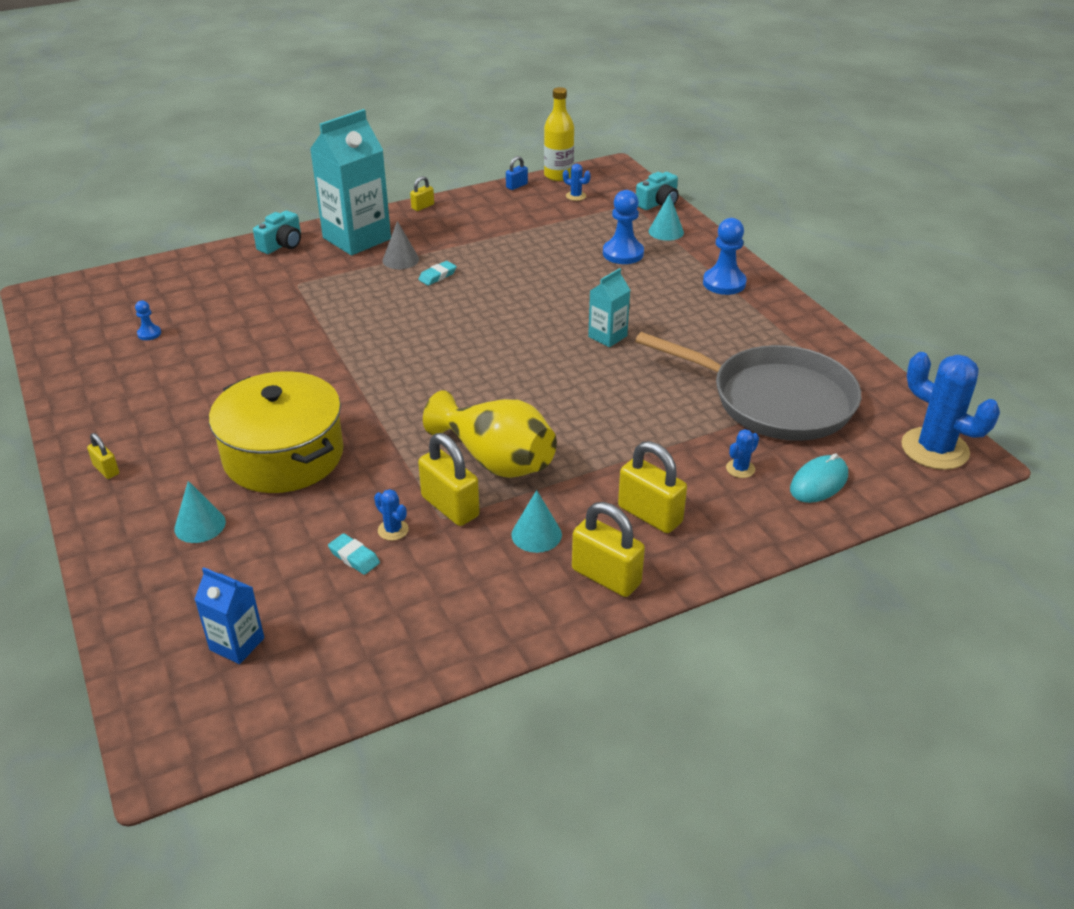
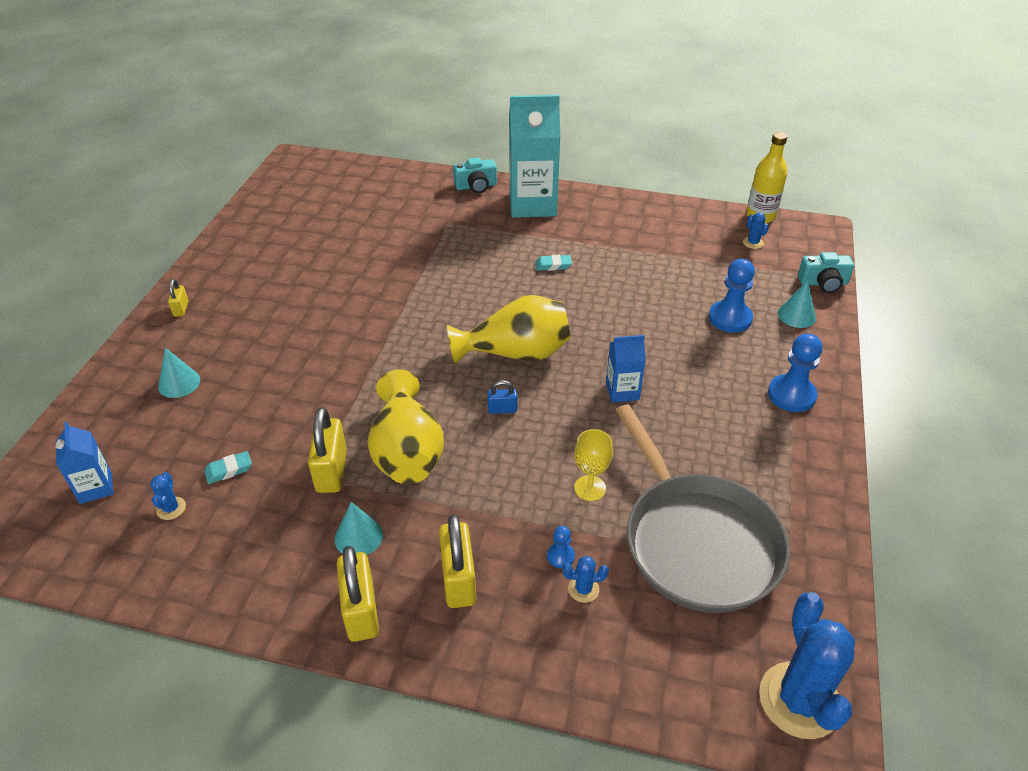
camera: 40 degrees right, 5 degrees up
(149, 334) = (317, 218): blue pawn -> blue pawn (560, 556)
(283, 455) = (282, 360): yellow pot -> none
(354, 557) = (229, 470): turquoise eraser -> turquoise eraser turned 75 degrees clockwise
(393, 530) = (275, 465): blue cactus -> blue cactus (171, 508)
(400, 260) = (542, 238): grey cone -> none
(423, 206) = (613, 198): yellow padlock -> none
(491, 351) = (515, 353): none -> yellow vase
(516, 186) = (712, 211): blue padlock -> blue padlock (502, 409)
(607, 336) = (622, 391): turquoise carton -> blue carton
(665, 408) = (590, 488): none -> yellow goblet
(818, 482) = (637, 653): turquoise mouse -> none

